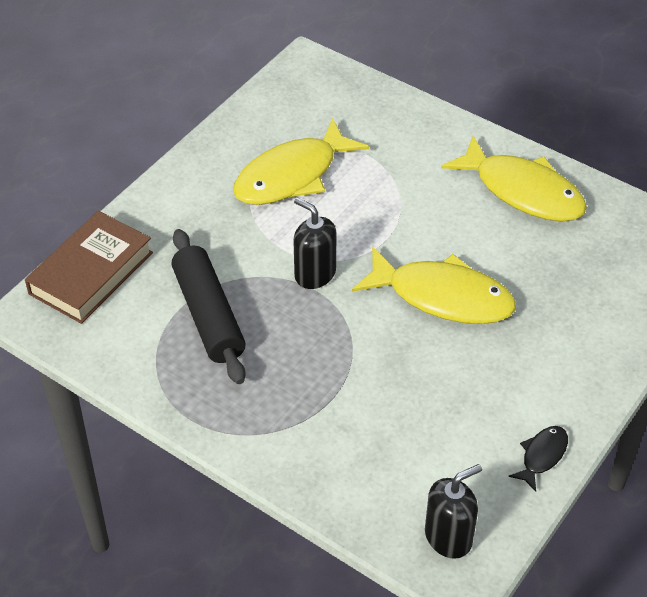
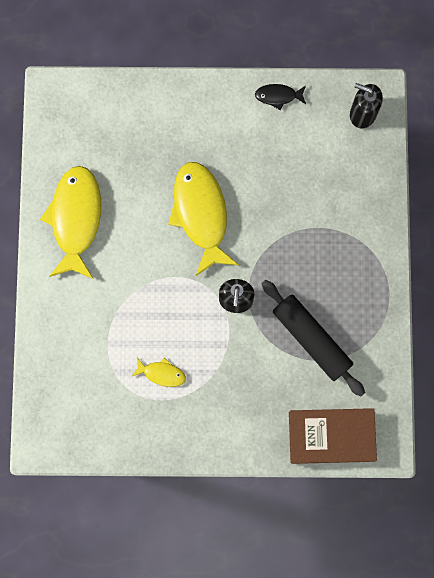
camera: 125 degrees left, 30 degrees up
(209, 315) = (311, 339): black rolling pin -> black rolling pin turned 75 degrees counterclockwise
(292, 176) = (162, 373): yellow fish -> yellow fish, size x0.46

